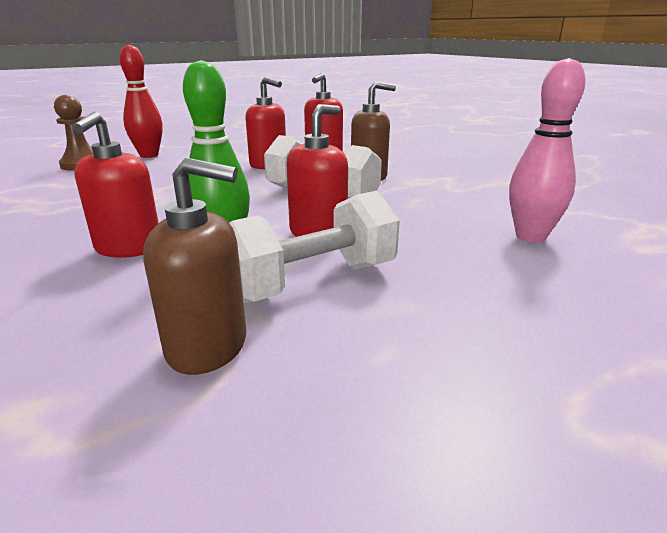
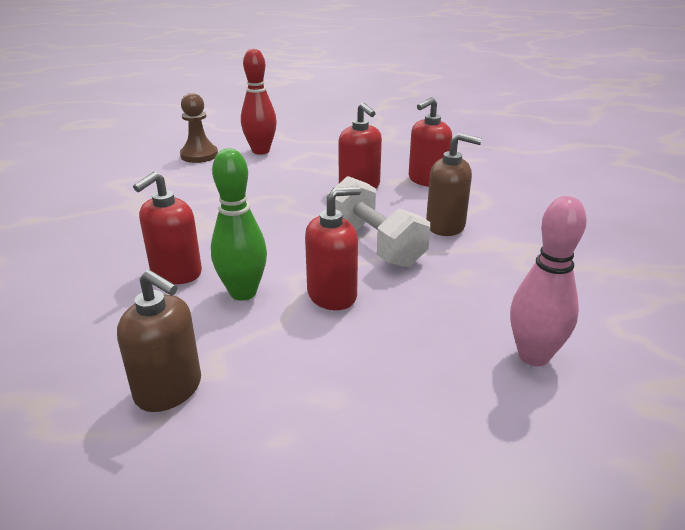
camera: 25 degrees right, 5 degrees up
(312, 282) = (283, 351): white dumbbell -> none

